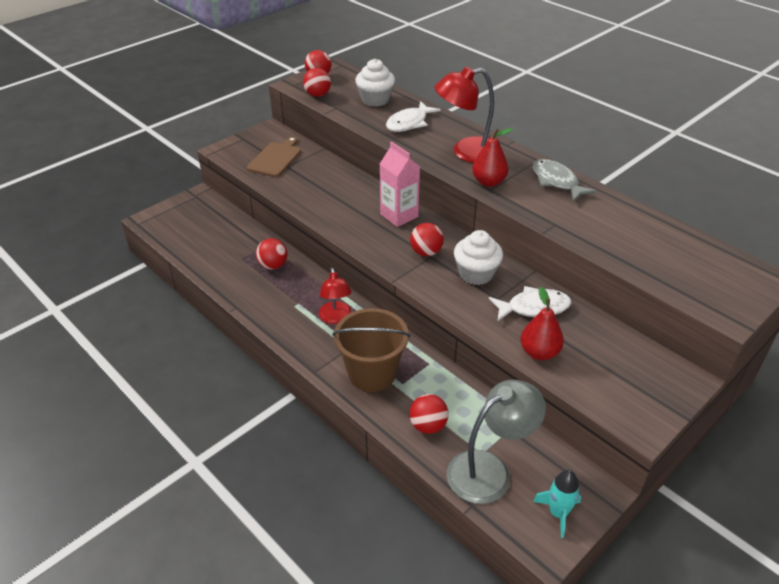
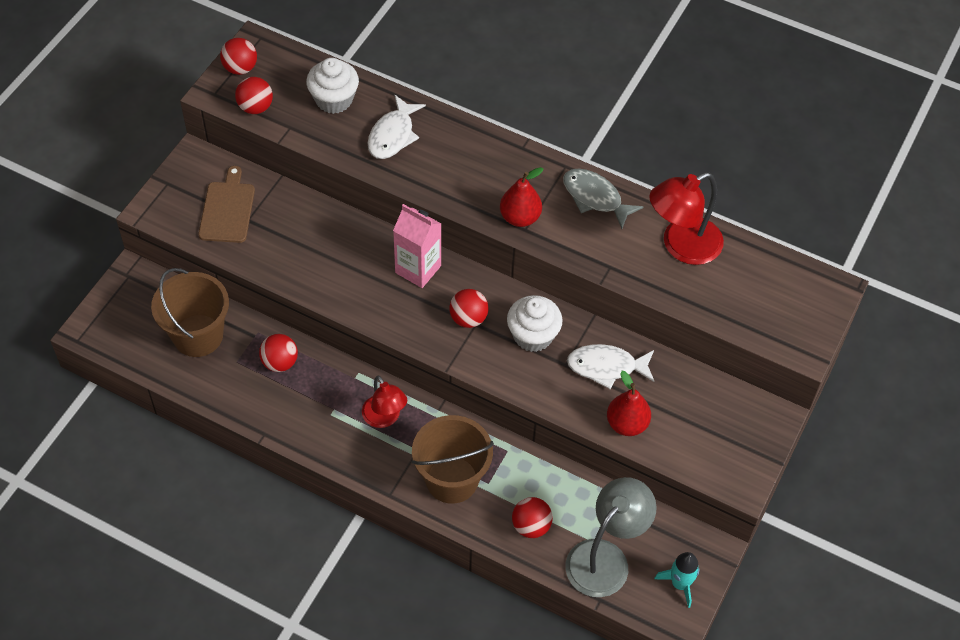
camera: 20 degrees left, 15 degrees up
(223, 238) = (198, 335): none -> brown bucket
(466, 152) = (479, 172): red lamp -> red lamp (681, 246)
(533, 308) = (606, 367): white fish -> white fish turned 150 degrees counterclockwise

